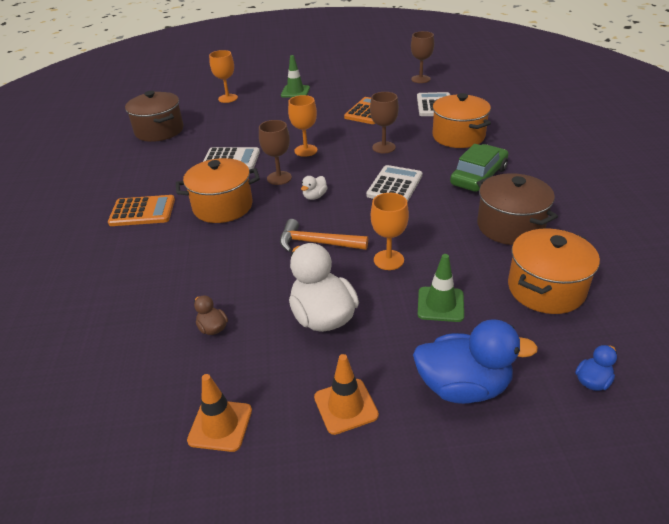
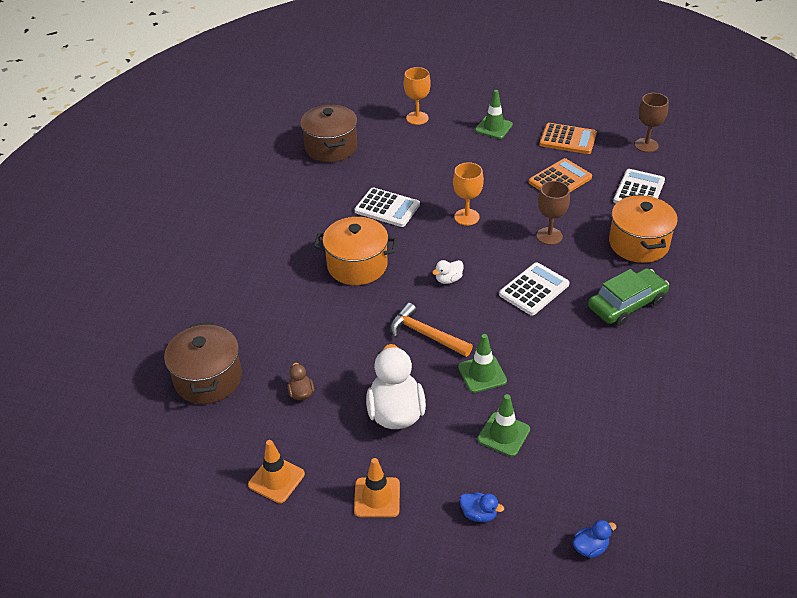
camera: 20 degrees right, 5 degrees up
(142, 212) = (283, 249): orange calculator -> orange calculator (568, 139)
(279, 178) = (424, 246): brown goblet -> none
(388, 260) = (482, 374): orange goblet -> green traffic cone
(463, 386) = (479, 514): blue duck -> blue duck, size x0.46
(510, 226) = (620, 374): brown pot -> brown pot (208, 379)
(546, 289) = (609, 451): orange pot -> none

